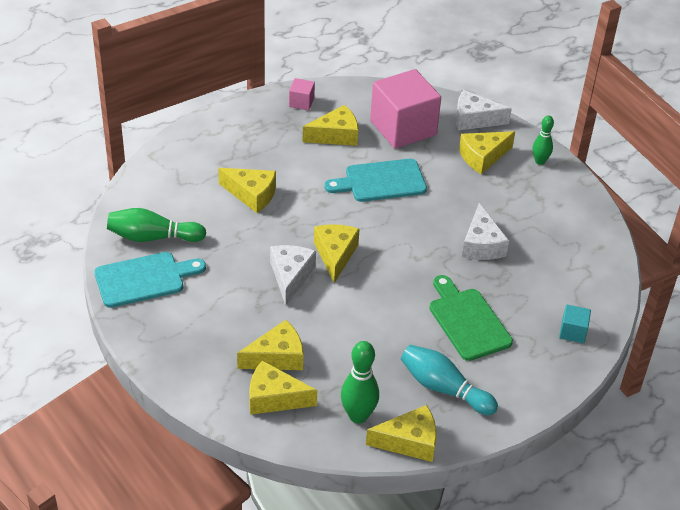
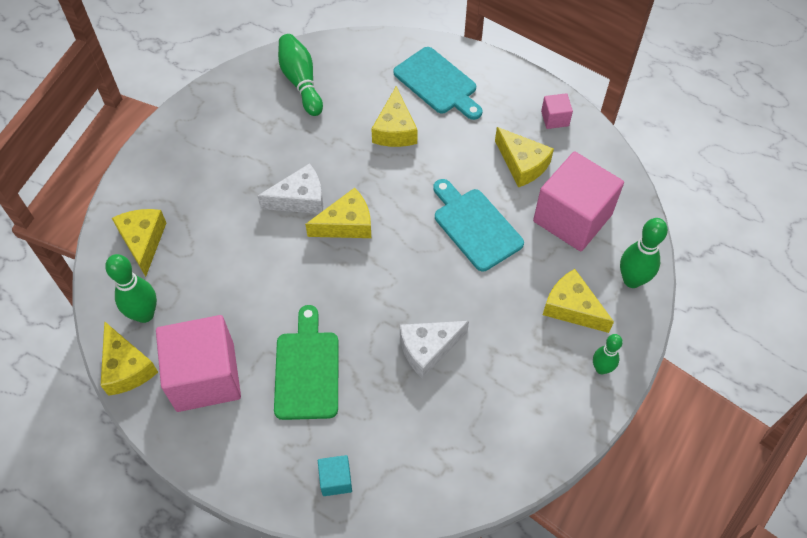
camera: 70 degrees right, 15 degrees up
(144, 279) = (247, 96): turquoise cutting board -> turquoise cutting board (438, 83)
(277, 357) = (193, 226): yellow cheese -> none
(444, 388) = (205, 376): turquoise bowling pin -> pink cube
(467, 321) = (307, 370): green cutting board -> green cutting board turned 45 degrees counterclockwise
(474, 119) = (632, 280): white cheese -> green bowling pin

